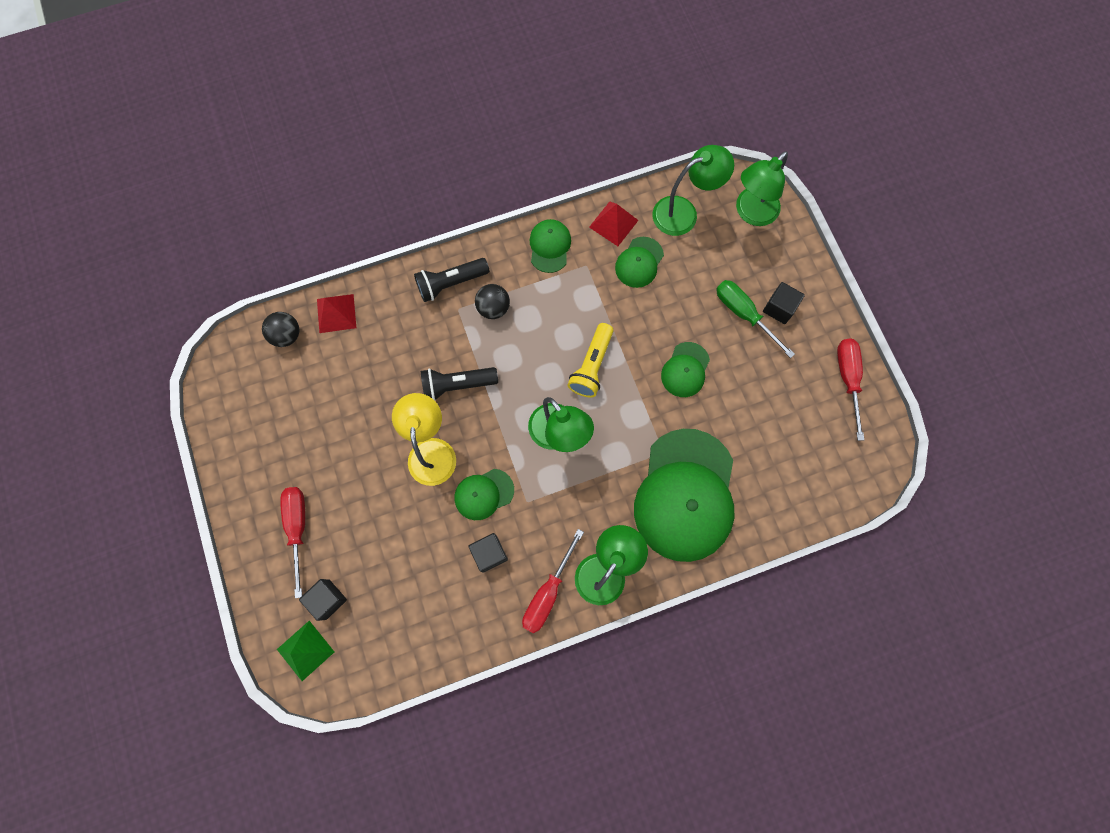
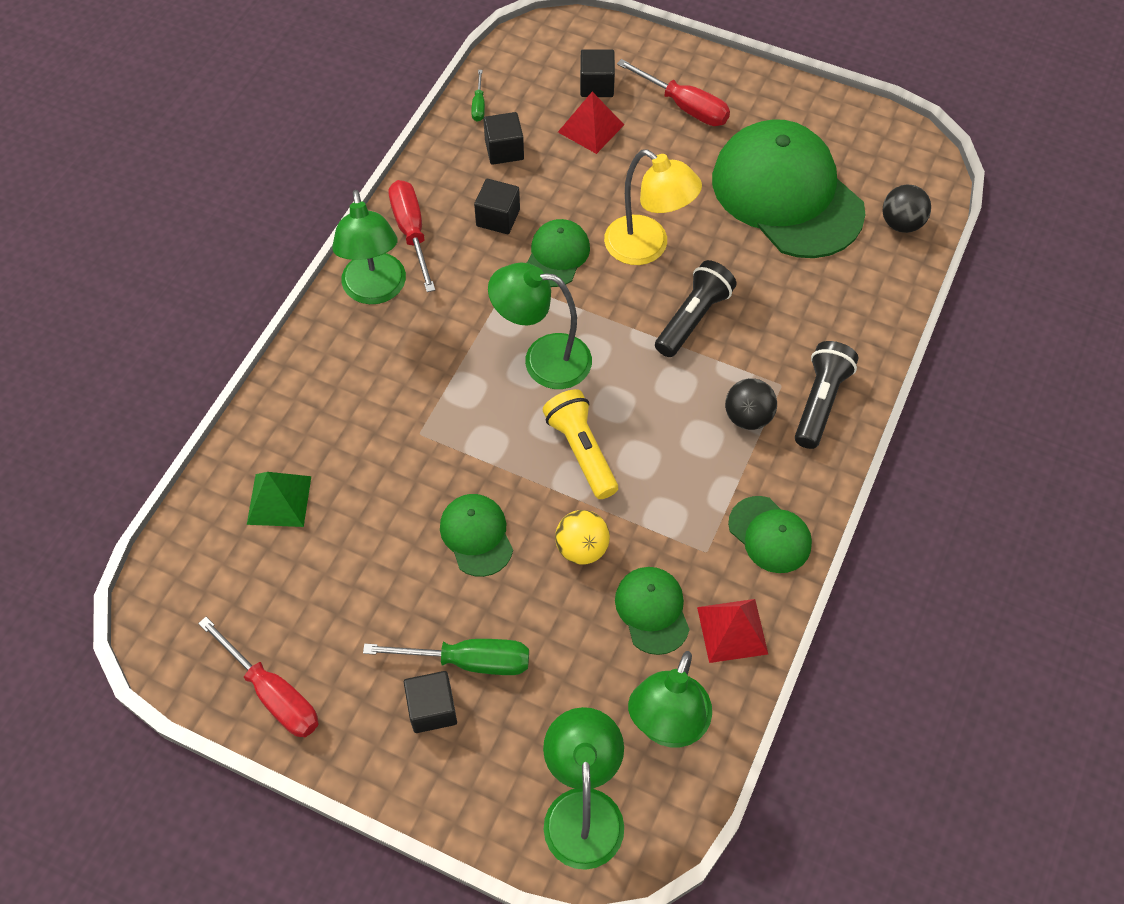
camera: 135 degrees right, 15 degrees down
(305, 650) = (571, 46): green pyramid -> green pyramid (279, 500)
(336, 313) = (886, 279): red pyramid -> red pyramid (591, 128)
(413, 657) = (479, 105): none -> green screwdriver
(435, 603) = (504, 150): none -> black cube
(641, 318) = (582, 548): none -> yellow ball
(685, 495) = (357, 413): green cap -> green cap (787, 194)

